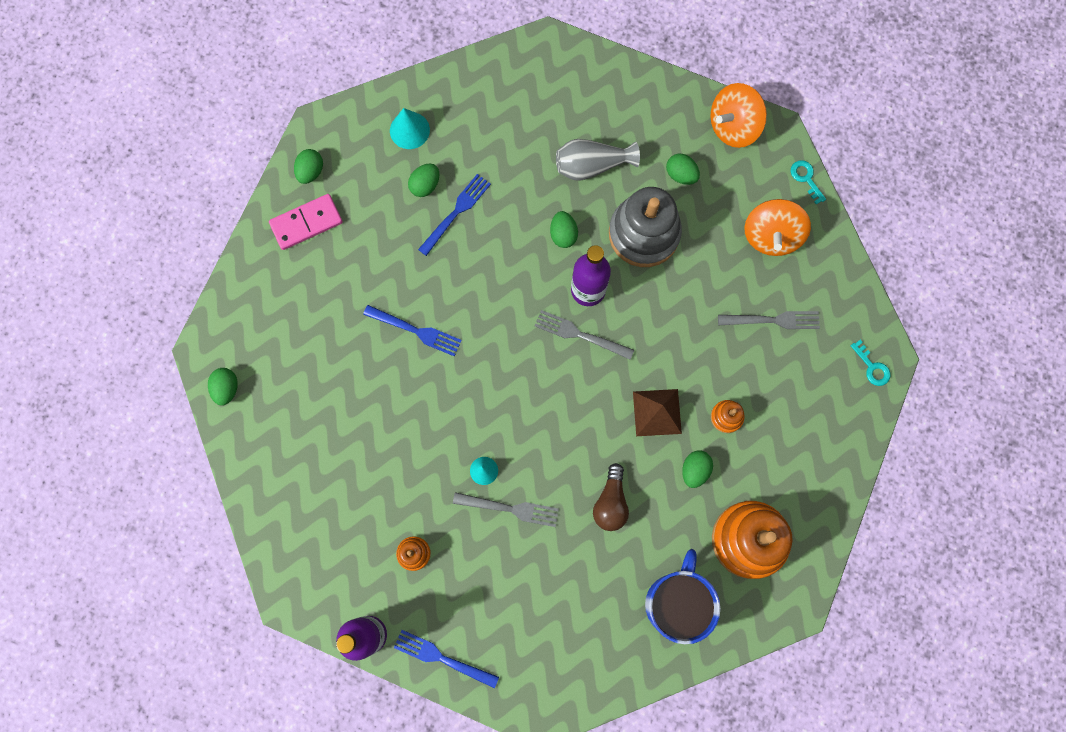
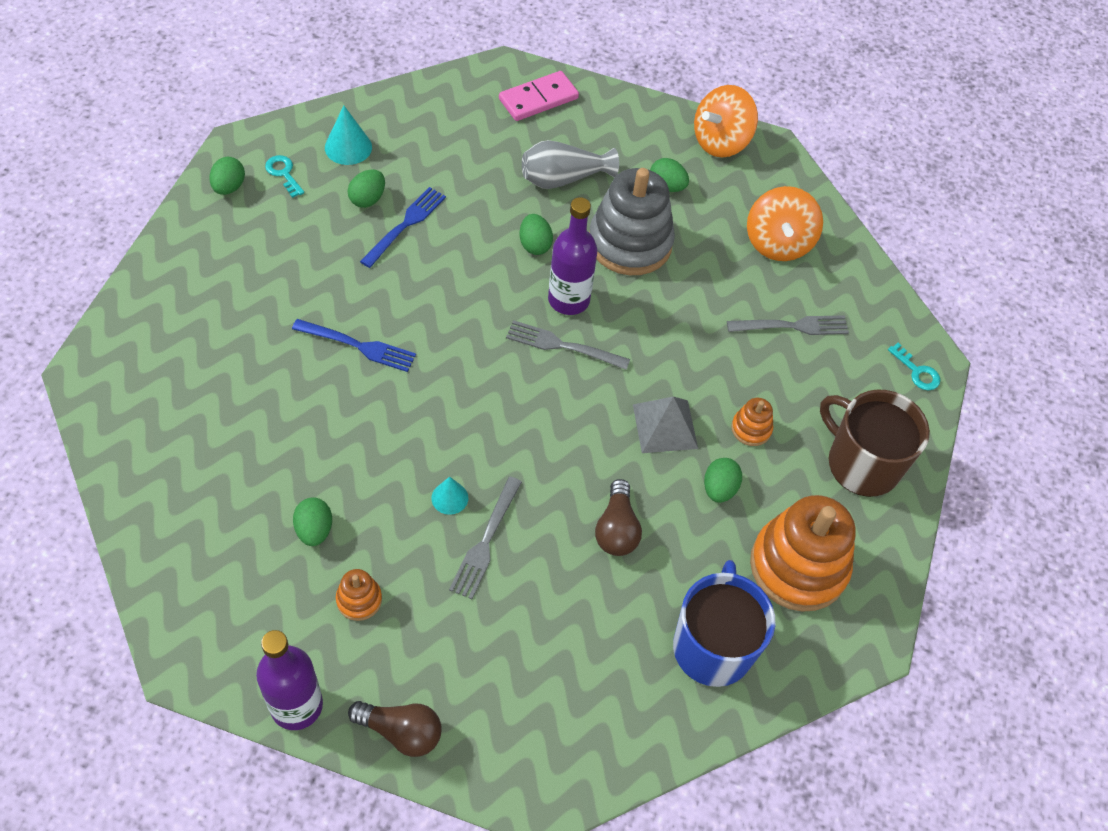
camera: 10 degrees left, 20 degrees down
(227, 388) = (112, 414): green egg -> green egg (314, 530)
(306, 223) = (222, 238): pink domino -> pink domino (538, 99)
(442, 658) = (401, 732): blue fork -> brown light bulb
(510, 508) = (486, 541): grey fork -> grey fork turned 105 degrees clockwise
(657, 412) = (665, 426): brown pyramid -> grey pyramid
(806, 178) = (809, 189): turquoise key -> turquoise key (283, 173)
(812, 451) = (862, 463): none -> brown mug

